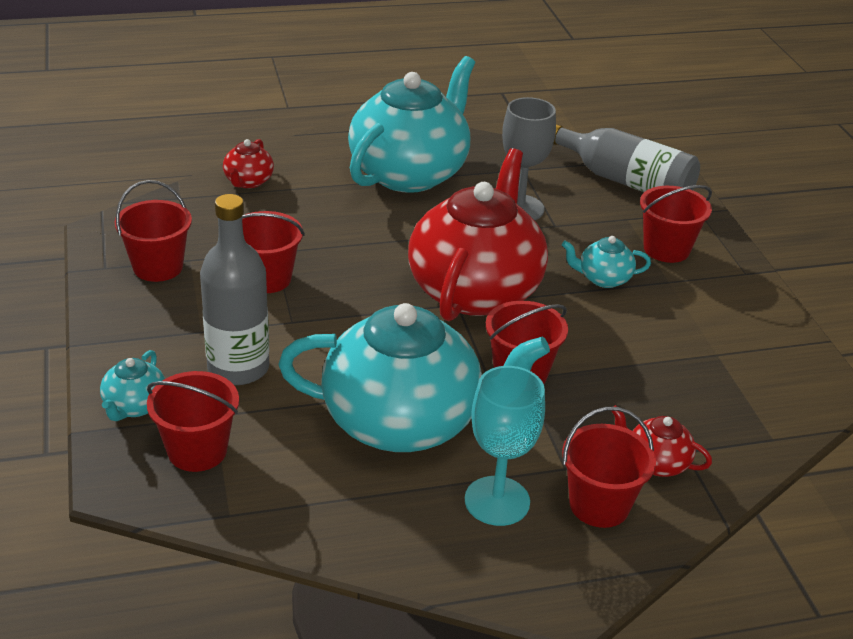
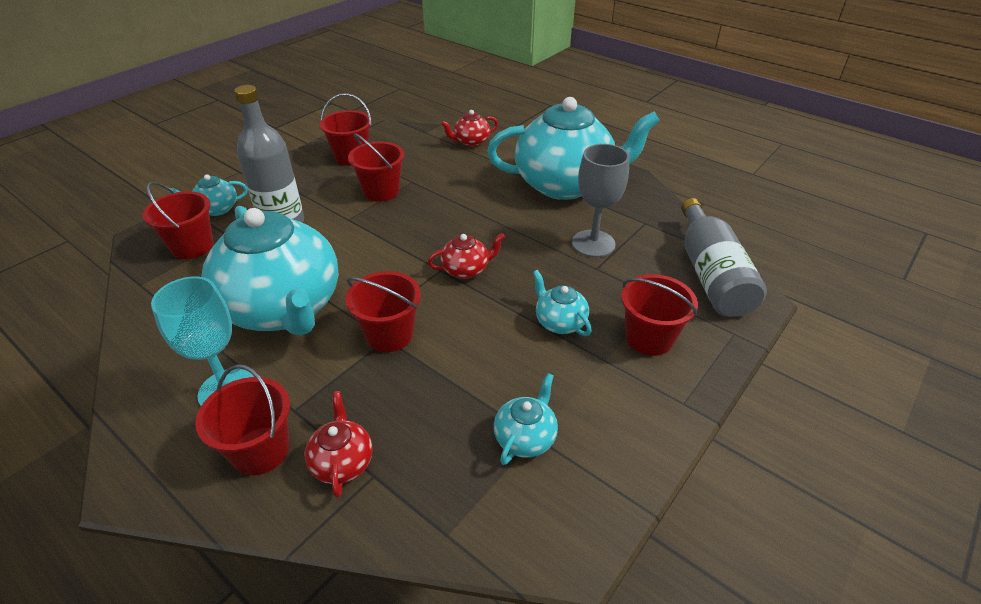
camera: 55 degrees right, 5 degrees up
(475, 290) = (466, 270): red teapot -> red teapot, size x0.41
(714, 359) = (525, 438): none -> turquoise teapot

